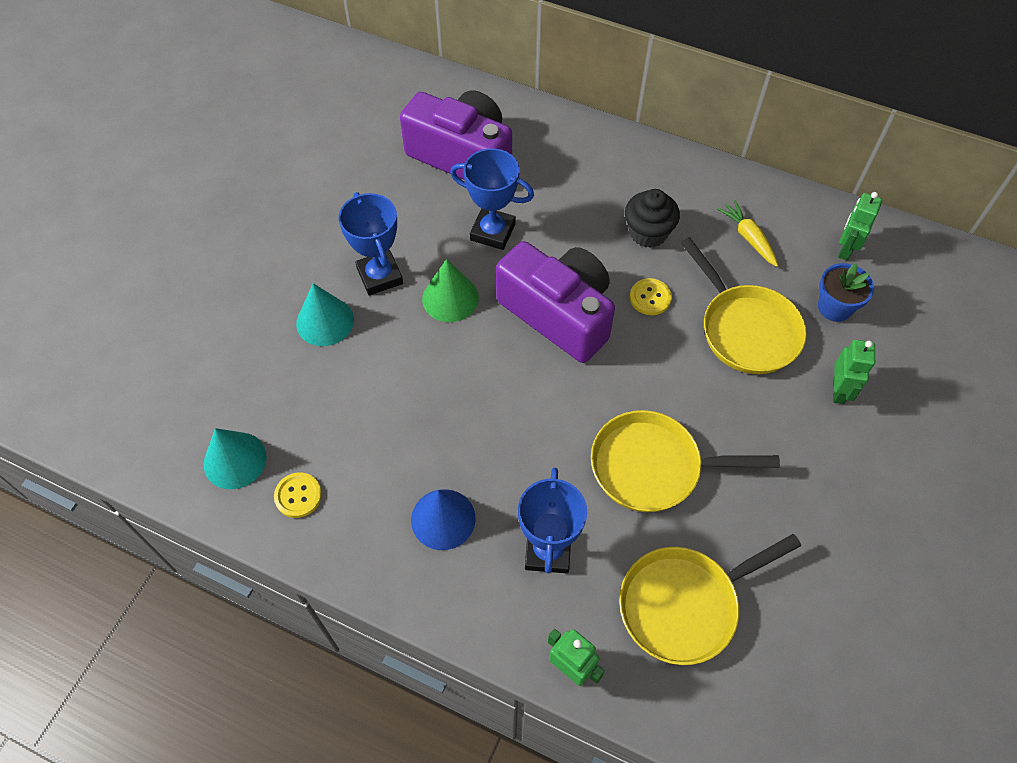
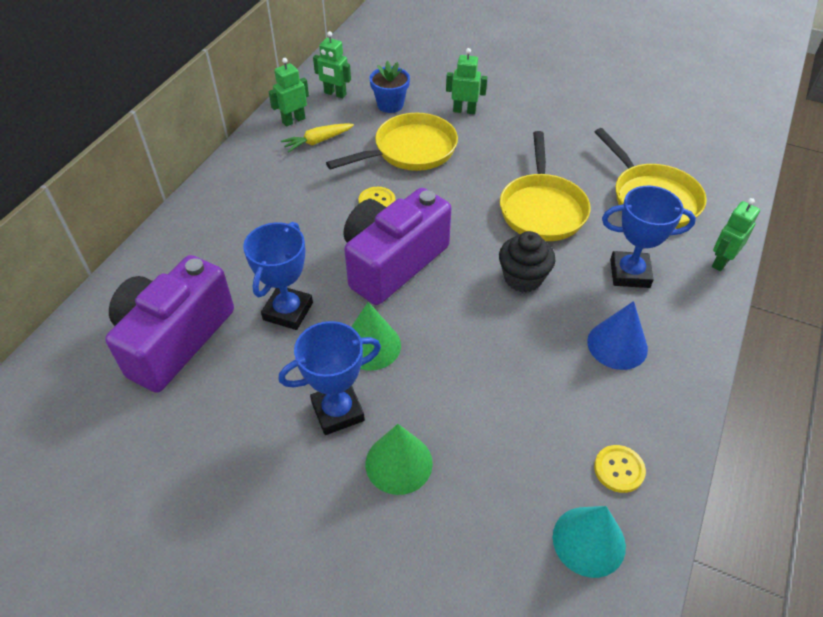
camera: 90 degrees left, 10 degrees down
(325, 321) = (398, 463): turquoise cone -> green cone
(648, 233) = (304, 199): black cupcake -> black cupcake (523, 278)
(784, 212) = (293, 120): none -> green robot

